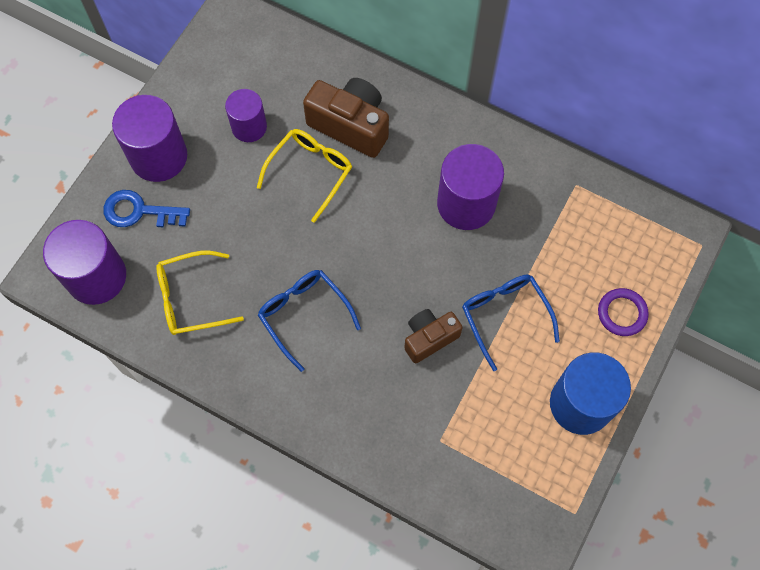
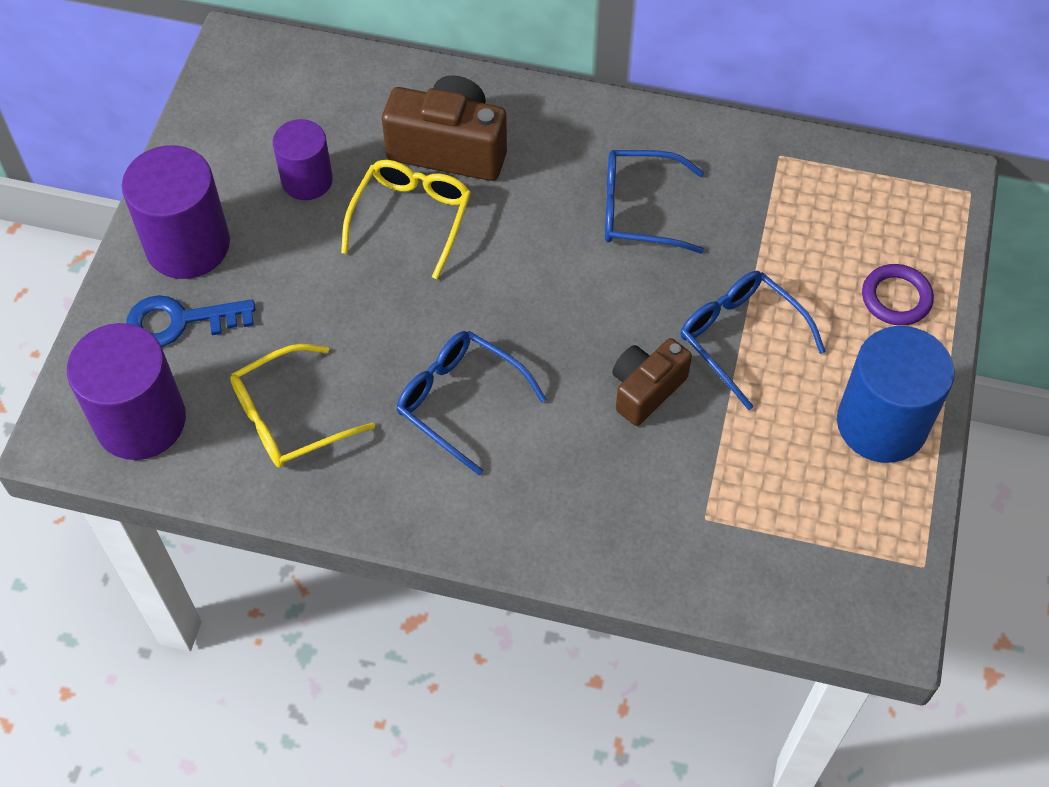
camera: 15 degrees left, 10 degrees down
(466, 204) = (640, 210): purple cylinder -> blue glasses

